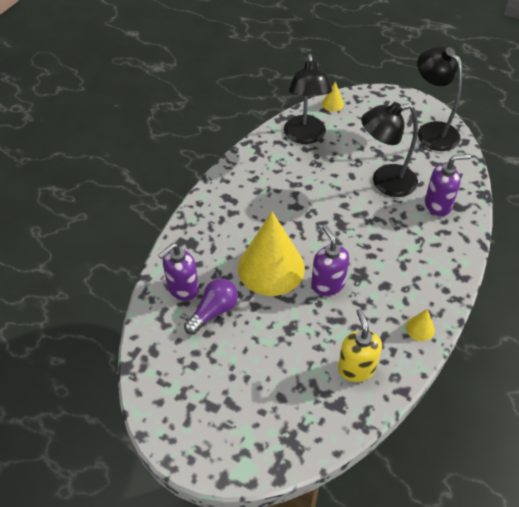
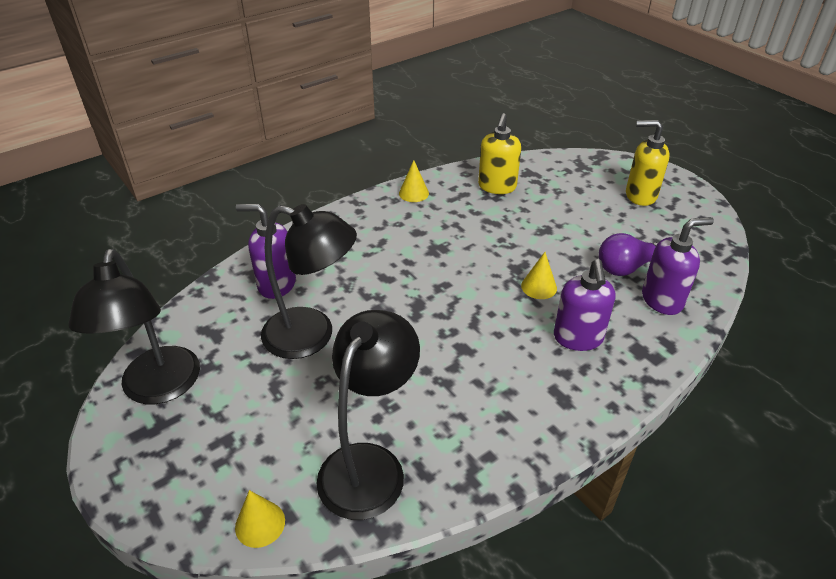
camera: 155 degrees left, 10 degrees down
(222, 411) = (640, 195): none -> yellow soap dispenser
(271, 268) = (539, 287): yellow cone -> yellow cone, size x0.40
(327, 284) = (480, 251): purple soap dispenser -> purple soap dispenser (578, 338)

